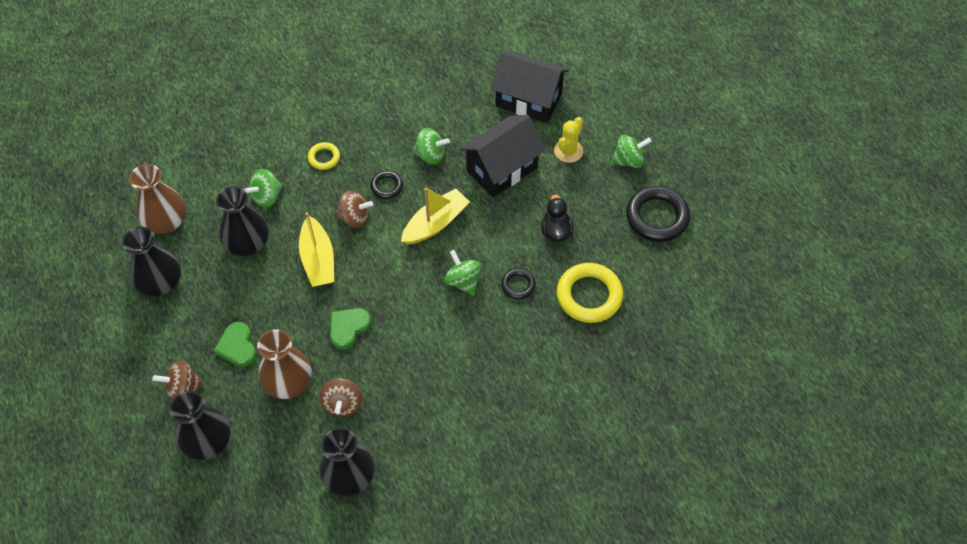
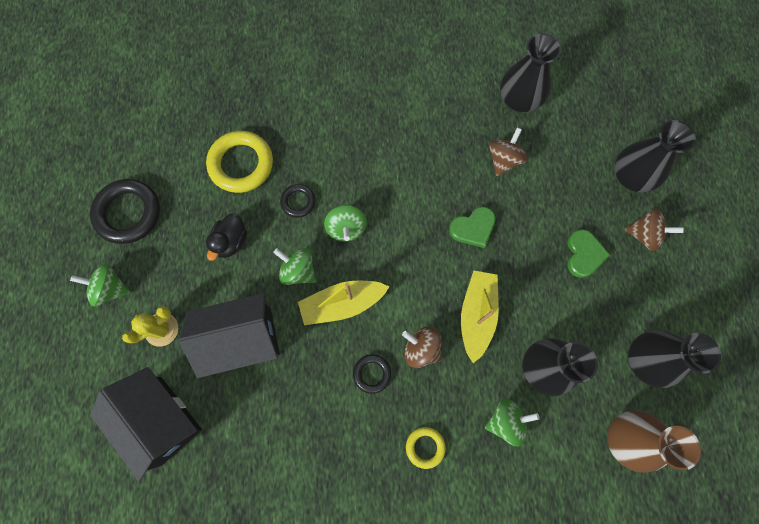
camera: 155 degrees left, 15 degrees up
(288, 382) = (545, 199): brown vase -> none
(430, 155) = (307, 393): green spinning top -> green spinning top (298, 271)

